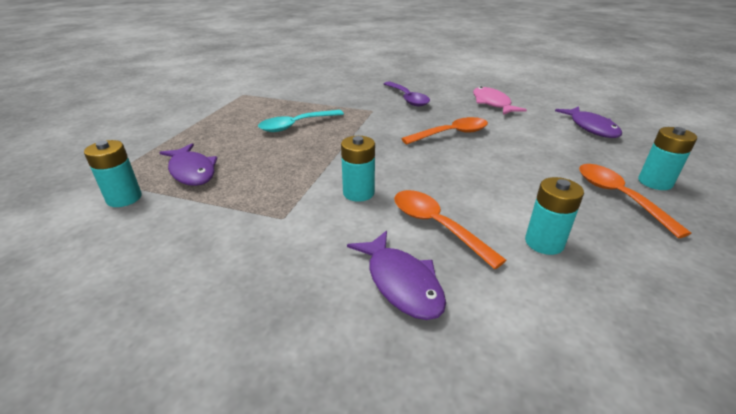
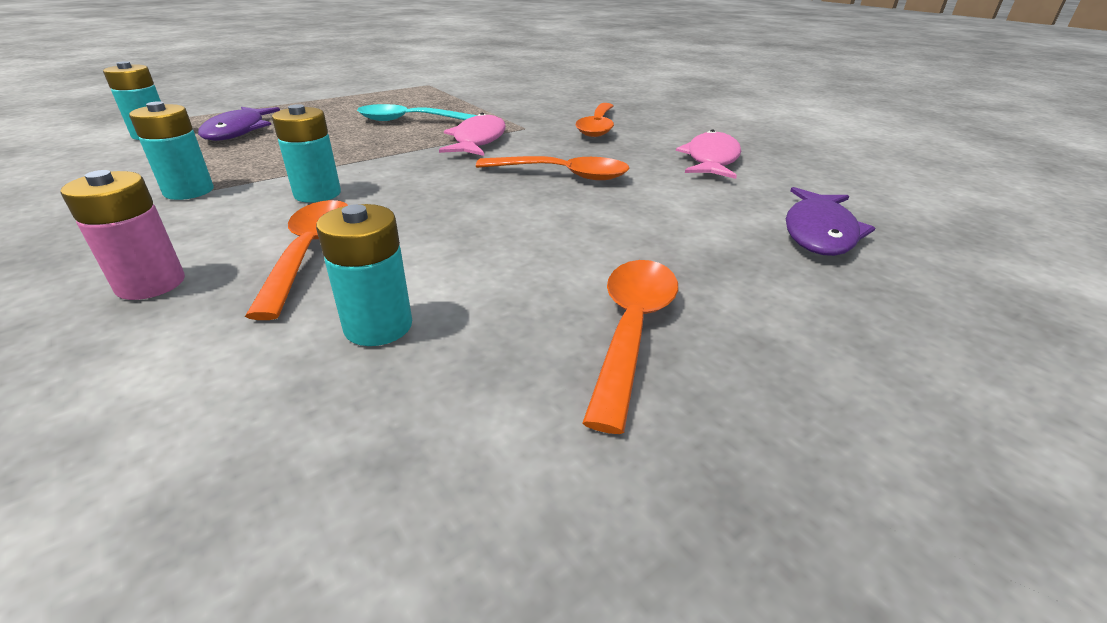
camera: 35 degrees right, 0 degrees up
(366, 127) = (478, 140): none -> pink fish
(401, 283) = (151, 284): purple fish -> pink battery
(407, 98) = (597, 127): purple spoon -> orange spoon
(655, 182) = (757, 342): turquoise battery -> turquoise battery (189, 191)

